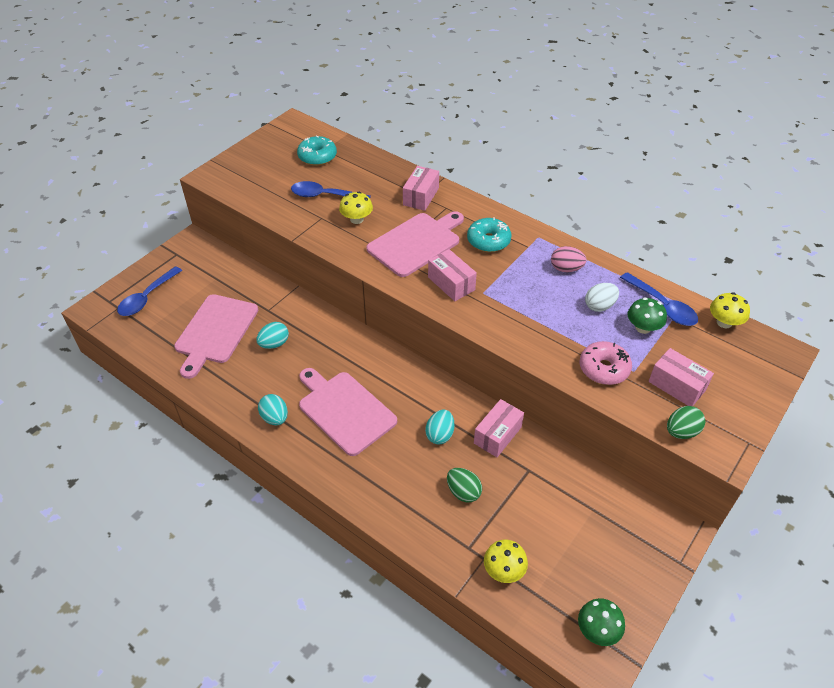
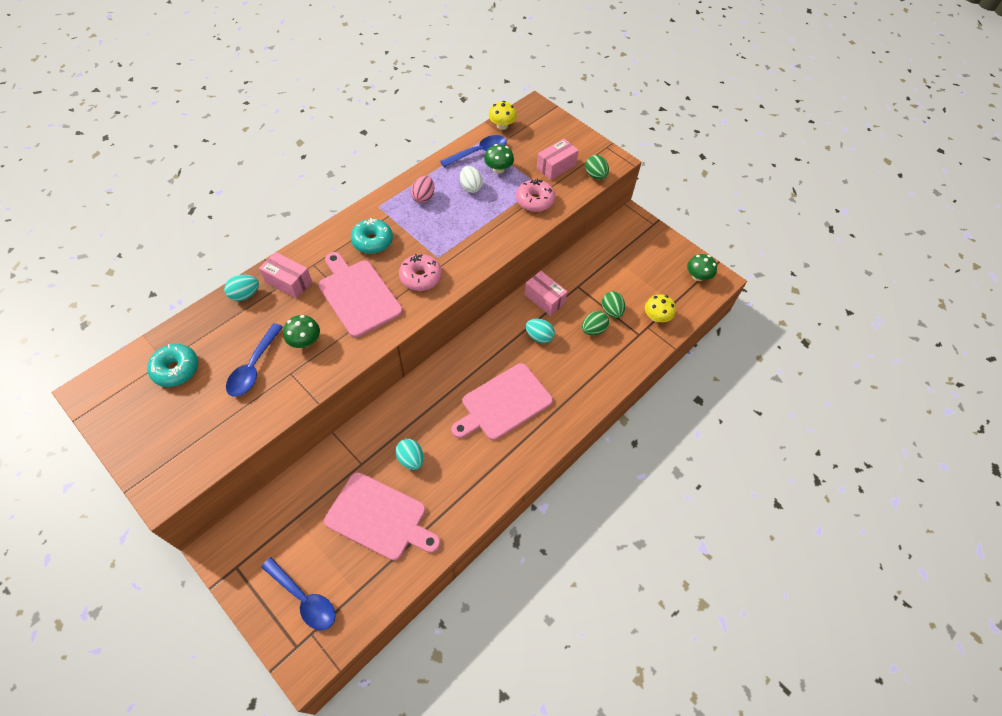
camera: 85 degrees left, 10 degrees up
(275, 418) = (503, 461): turquoise egg -> turquoise egg (245, 295)
(356, 219) = (305, 341): yellow mushroom -> green mushroom
(451, 283) = (421, 277): pink box -> pink donut
(499, 512) = (611, 311): none -> green egg

